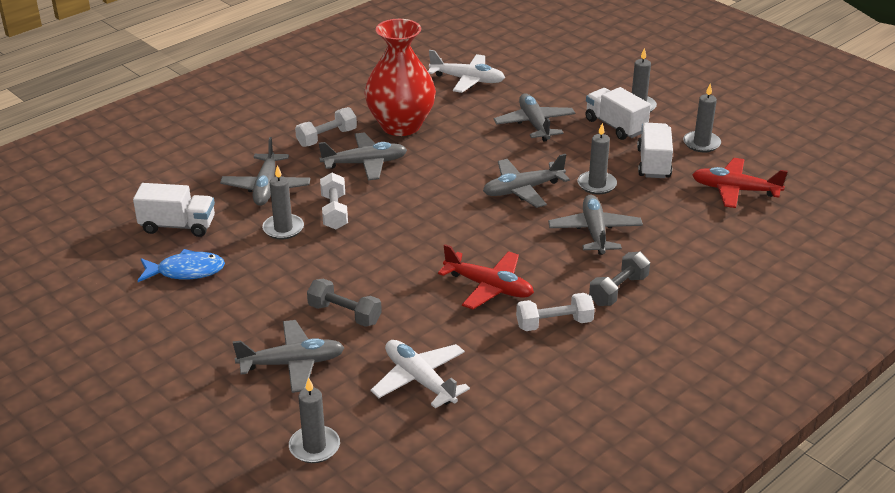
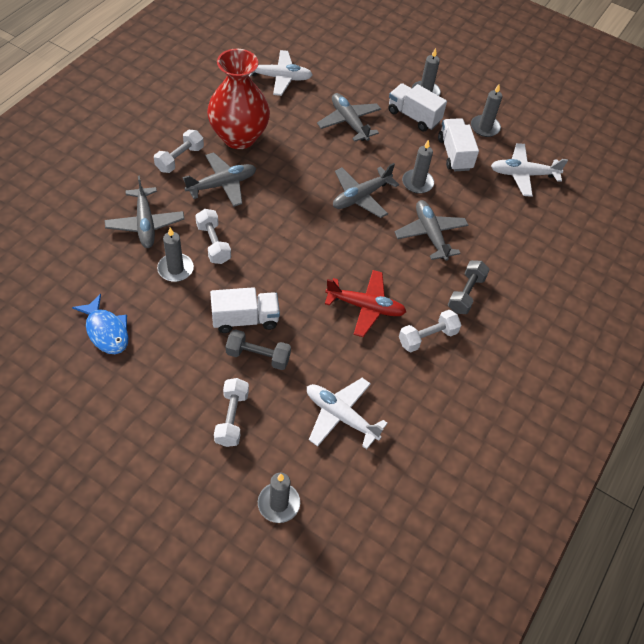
camera: 20 degrees left, 20 degrees up
(178, 226) = (81, 280): white truck -> white truck (245, 319)
(186, 271) = (106, 331): blue fish -> blue fish turned 75 degrees clockwise
(292, 363) = (232, 418): grey plane -> white dumbbell
(734, 190) = (523, 174): red plane -> white plane

